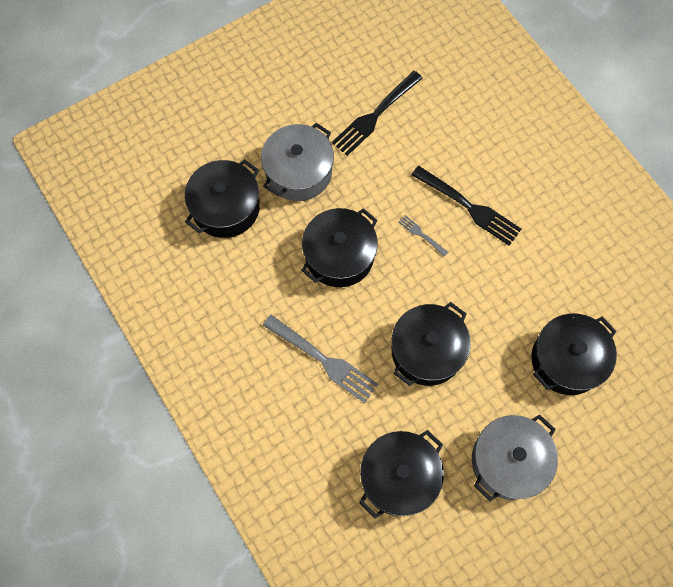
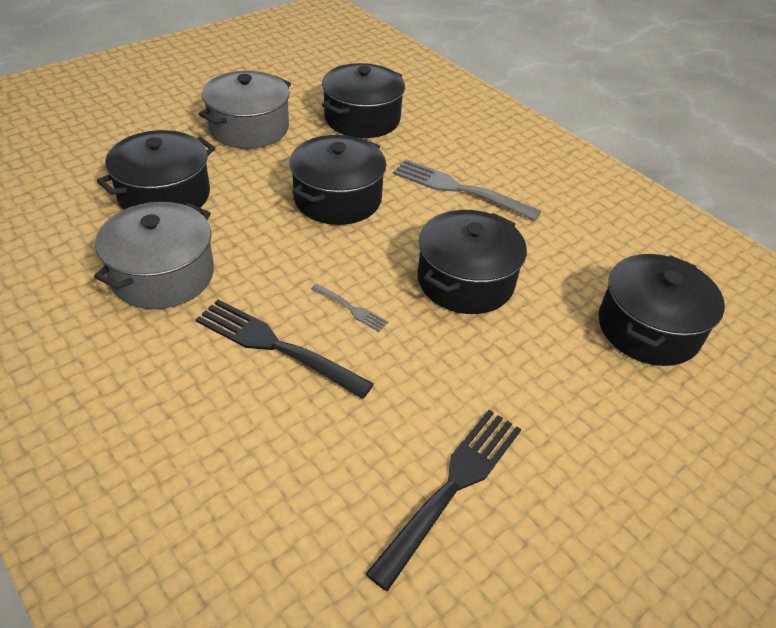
camera: 170 degrees right, 25 degrees down
(298, 172) = (560, 381): grey pot -> grey pot (163, 275)

